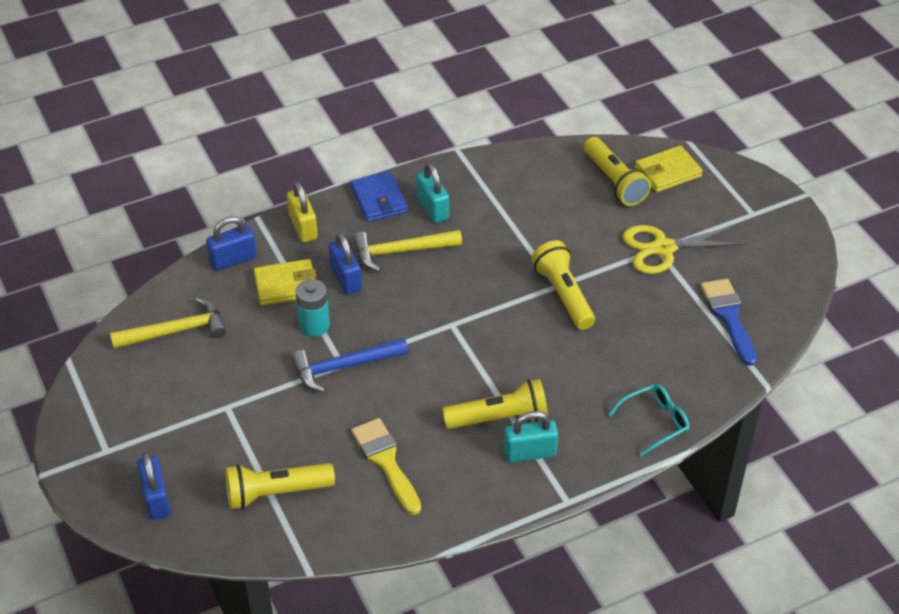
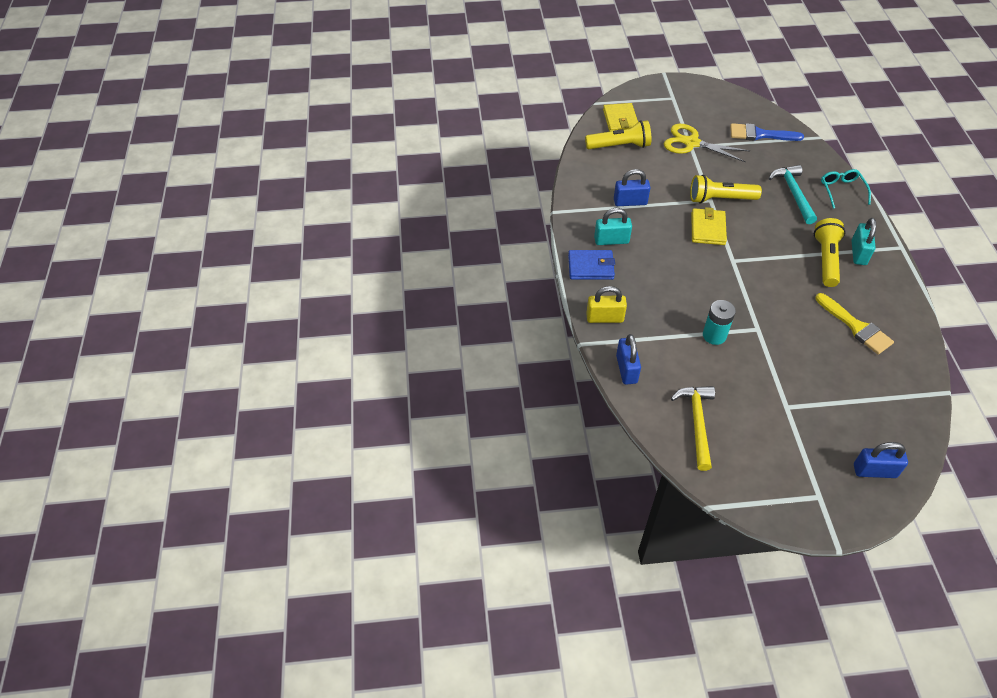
camera: 70 degrees left, 5 degrees up
(276, 493) = (877, 395): yellow flashlight -> none
(286, 285) = (666, 342): yellow wallet -> yellow wallet (708, 229)
(344, 367) = (760, 328): blue hammer -> none
(345, 278) = (669, 306): blue padlock -> blue padlock (630, 202)
(386, 461) = (856, 327): yellow brush -> yellow brush turned 120 degrees counterclockwise
(401, 251) = (651, 268): yellow hammer -> none
(618, 369) = (793, 193): none -> turquoise hammer
(663, 248) = (691, 143): yellow scissors -> yellow scissors turned 105 degrees clockwise

